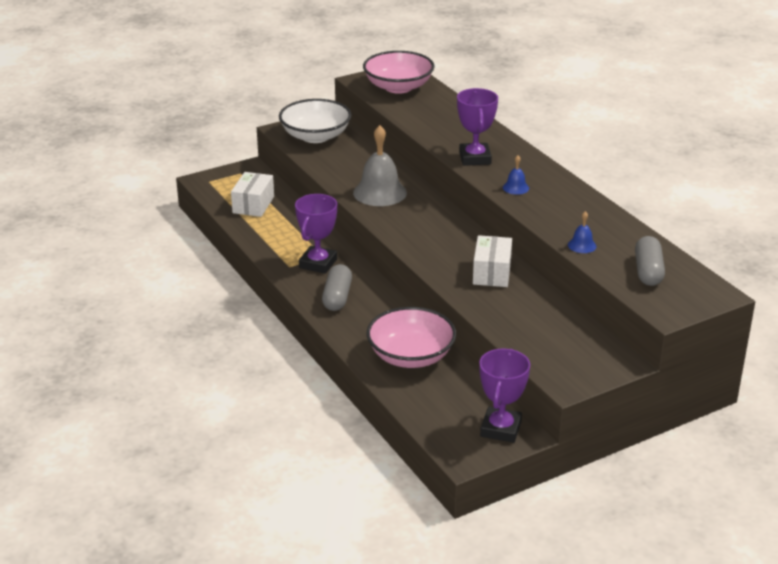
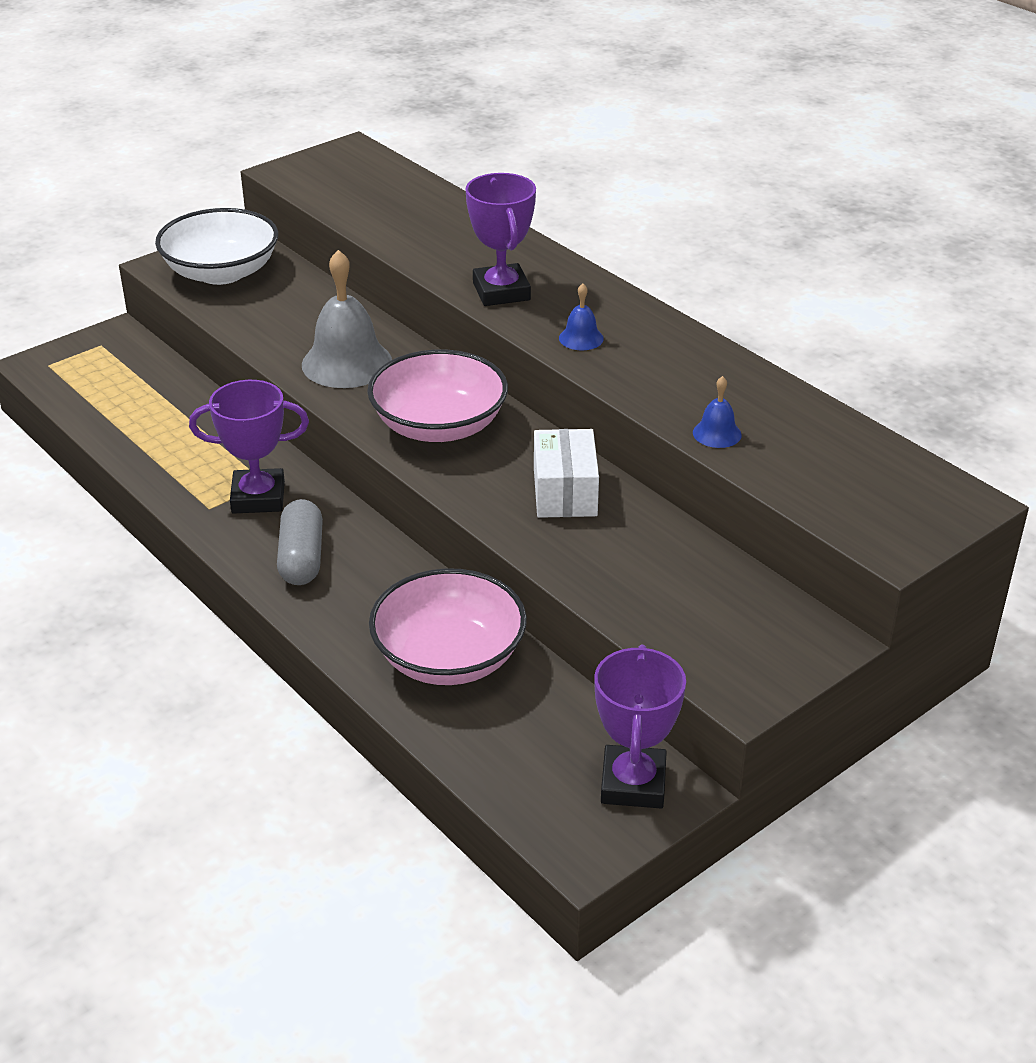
camera: 10 degrees left, 5 degrees up
(253, 205) = (131, 400): white box -> none
(318, 263) = (258, 497): purple trophy -> purple trophy turned 75 degrees clockwise
(398, 87) = (349, 178): pink bowl -> pink bowl (439, 426)
(648, 271) = (839, 471): grey capsule -> none

